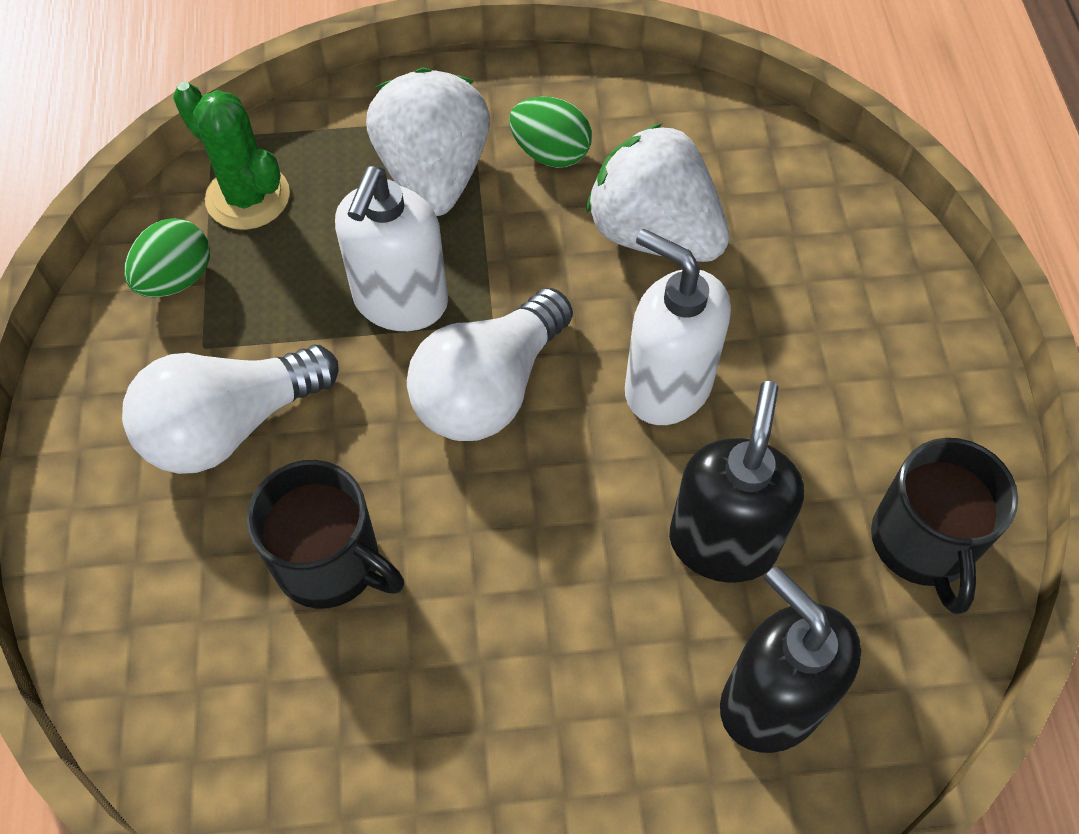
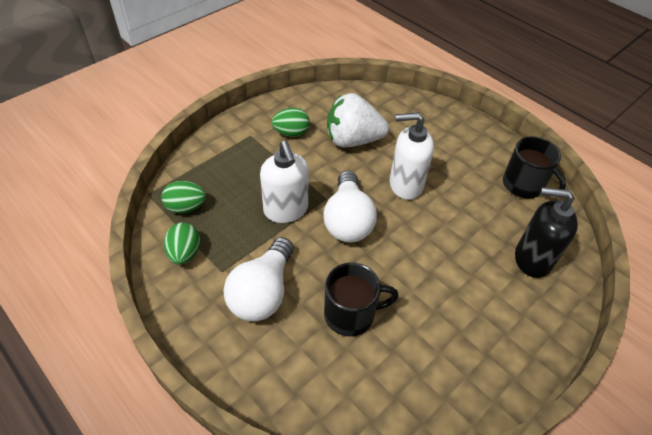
camera: 40 degrees left, 10 degrees down
(248, 197) = (186, 207): green cactus -> green egg
(434, 175) = (255, 161): white strawberry -> none
(722, 542) = (470, 221): black soap dispenser -> none

